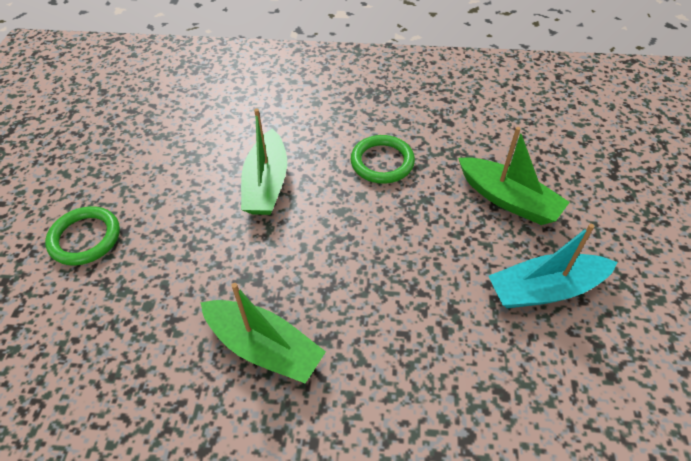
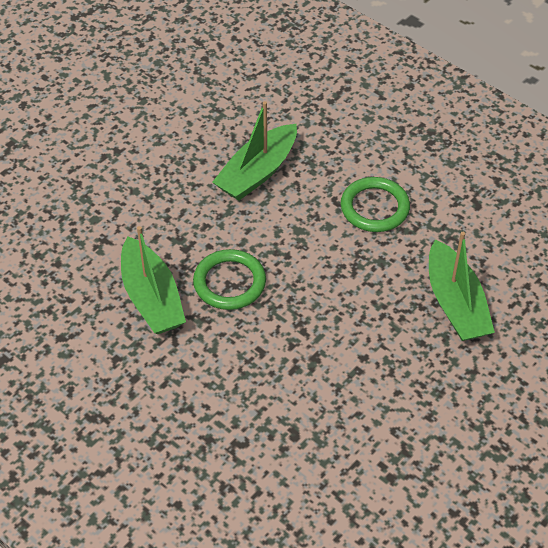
camera: 35 degrees right, 0 degrees up
(85, 238) = (86, 141): green ring -> green ring (229, 282)
(545, 289) = (406, 389): turquoise boat -> none

